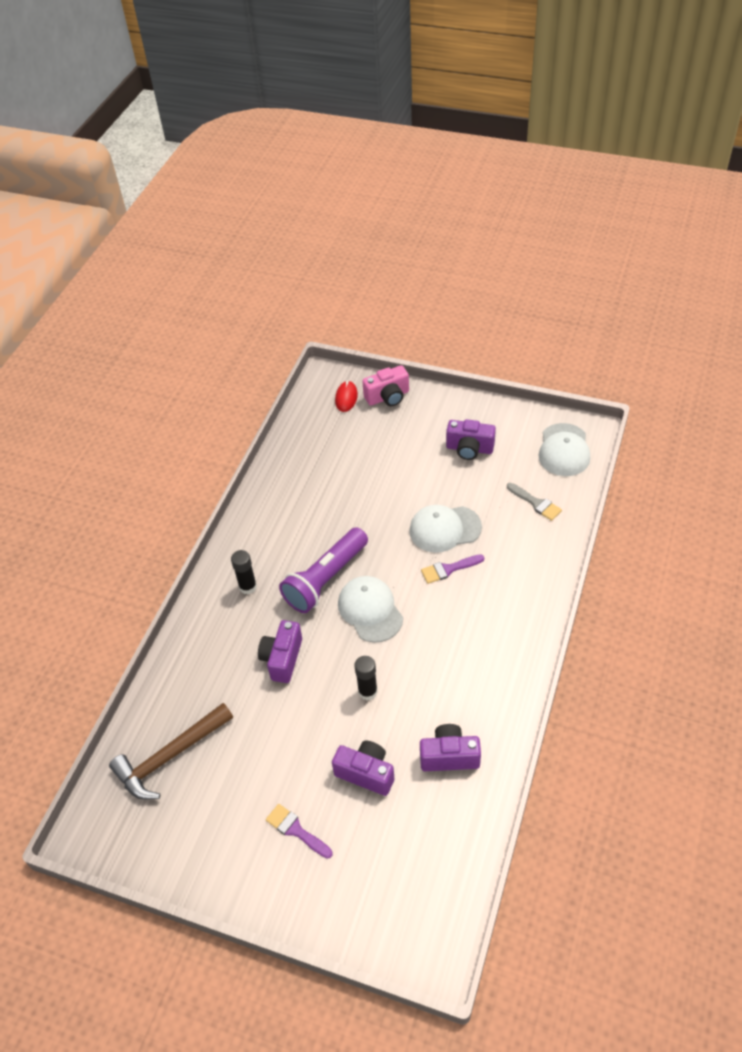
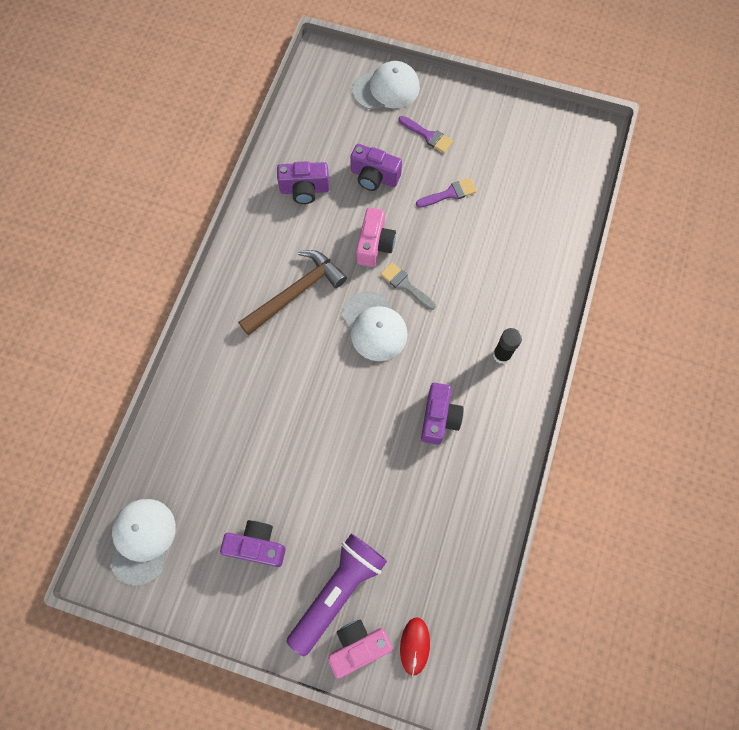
camera: 175 degrees right, 20 degrees up
(170, 756) = (541, 190): brown hammer -> brown hammer (295, 293)
(282, 658) = (456, 277): purple camera -> purple camera (439, 418)
(325, 579) = (421, 363): purple flashlight -> purple flashlight (338, 591)
(367, 691) = (374, 245): black glue stick -> pink camera
(445, 529) = (294, 424): white cap -> white cap (386, 88)
(448, 569) = (294, 373): purple brush -> purple brush (449, 193)
(536, 503) = (189, 458): grey brush -> grey brush (405, 285)

